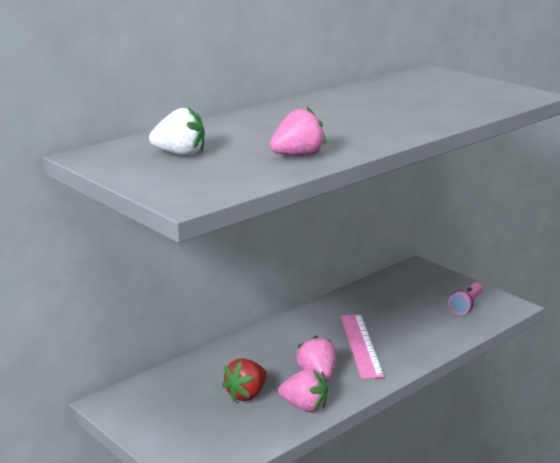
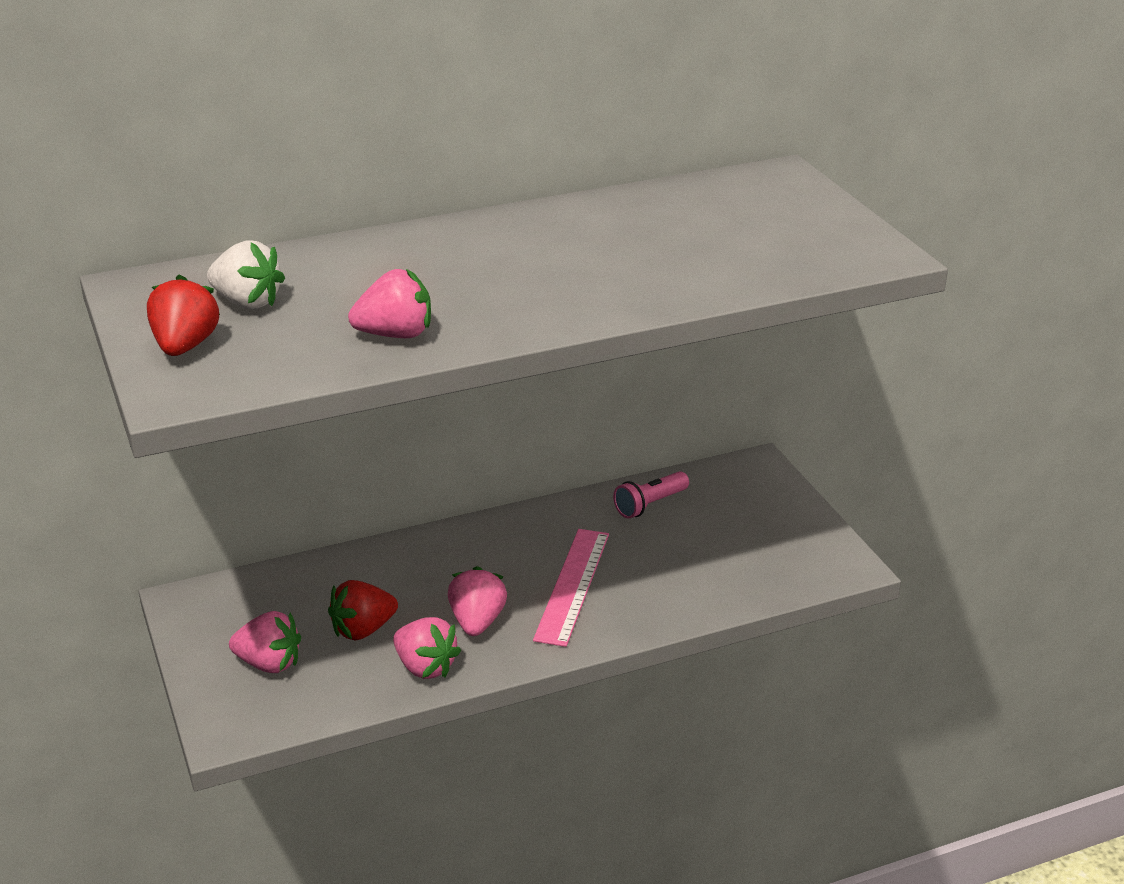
camera: 20 degrees right, 10 degrees up
(163, 178) = (185, 346): none -> red strawberry
(197, 427) = (269, 663): none -> pink strawberry
(466, 306) = (779, 552): pink flashlight -> pink flashlight (650, 505)

